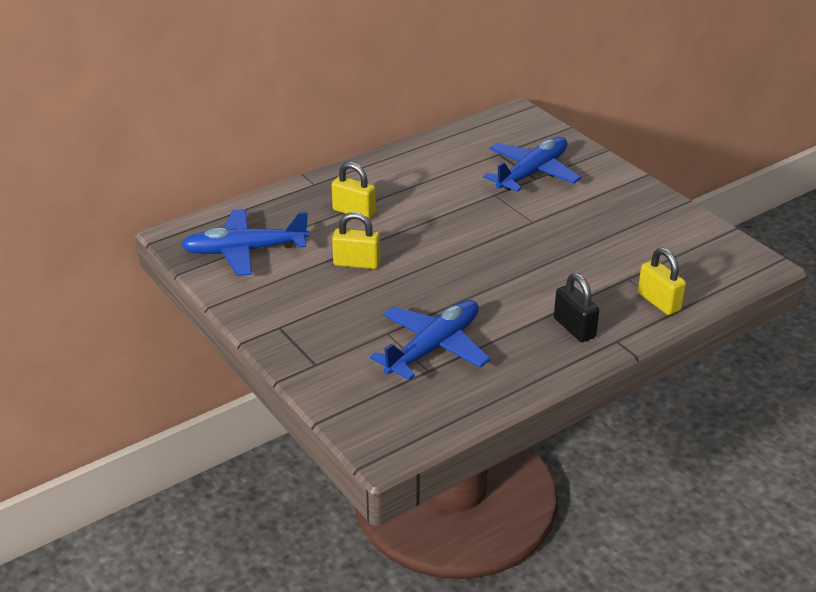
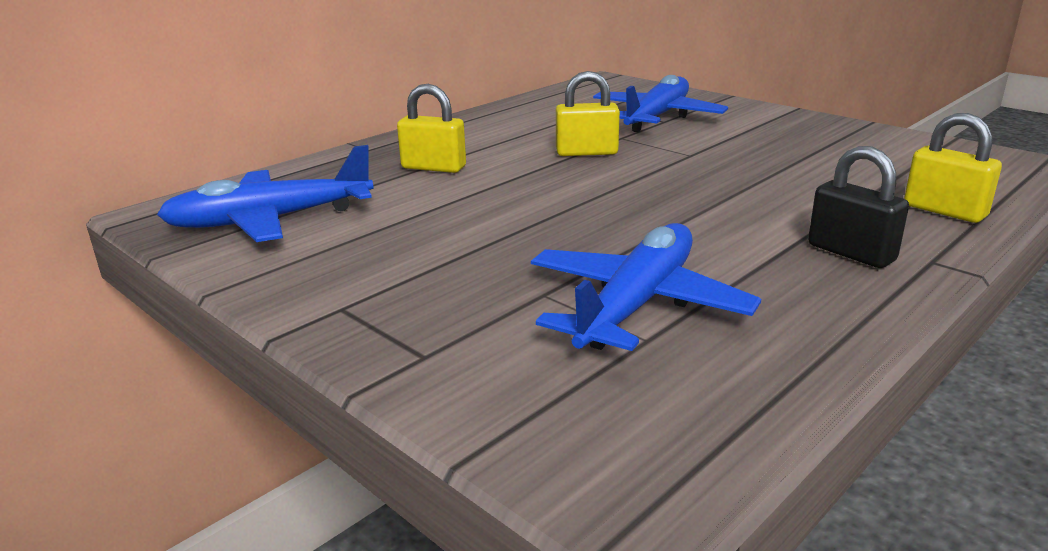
camera: 10 degrees left, 10 degrees down
(356, 263) = (456, 216): yellow padlock -> yellow padlock (586, 152)

